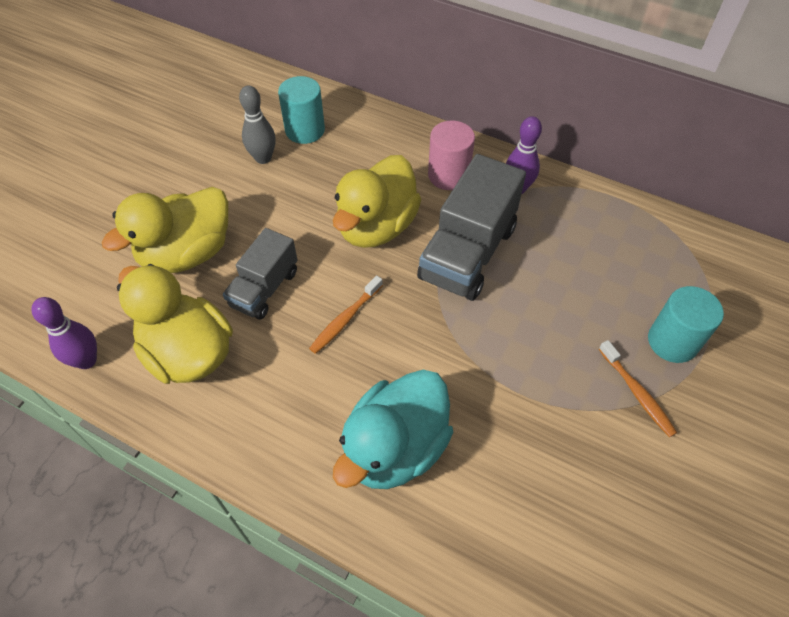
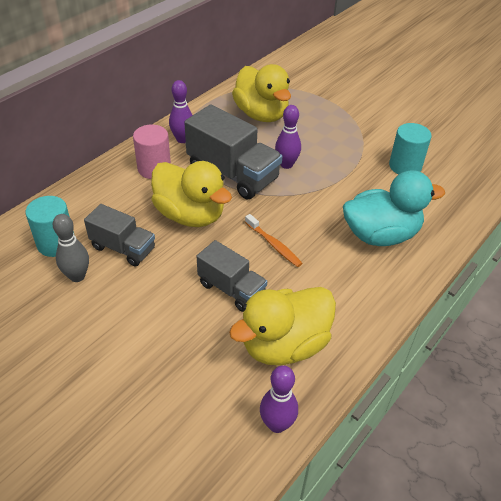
camera: 80 degrees left, 10 degrees down
(187, 253) = (174, 341): yellow duck -> yellow duck (261, 114)
(309, 182) = (123, 248): none -> grey truck
(395, 448) = (380, 235): turquoise duck -> turquoise duck turned 60 degrees counterclockwise
(511, 310) = (286, 164): none -> purple bowling pin
(637, 393) = (354, 131): orange toothbrush -> none
(672, 341) = (323, 110): turquoise cylinder -> turquoise cylinder (405, 166)

